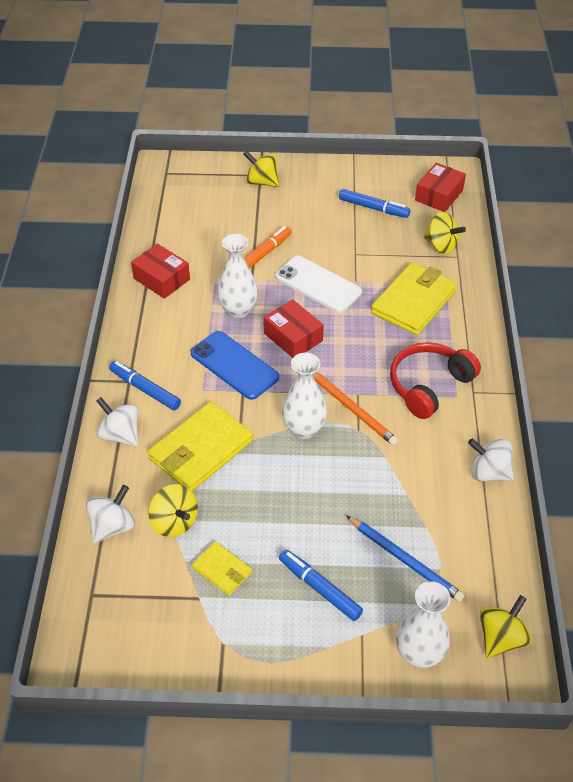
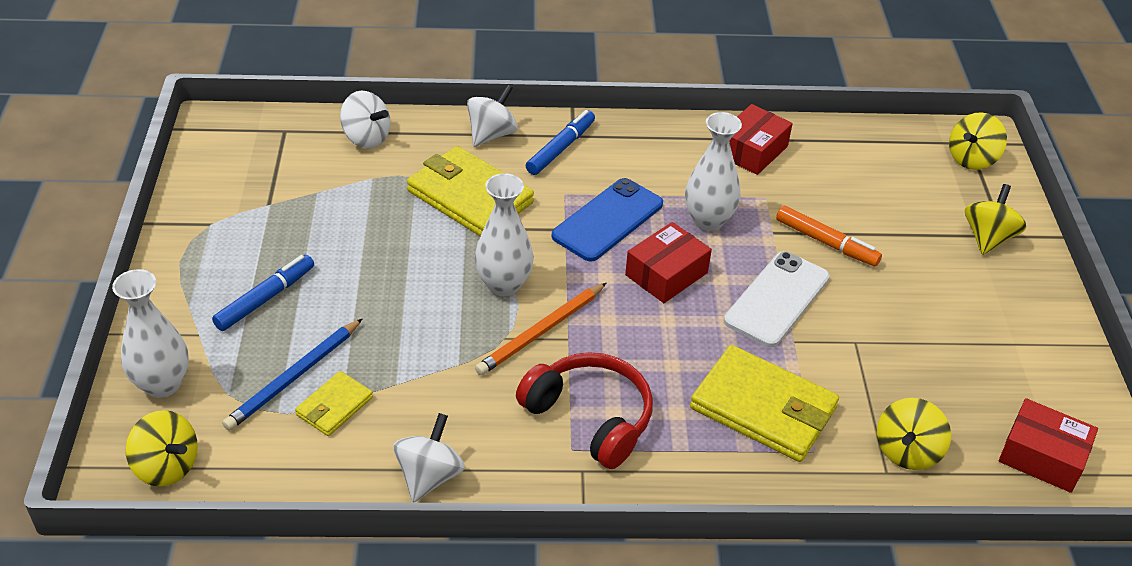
camera: 85 degrees right, 5 degrees down
(174, 522) = (368, 181): yellow spinning top -> yellow spinning top (971, 159)
(222, 570) = (301, 220): yellow wallet -> yellow wallet (334, 406)
(373, 208) = (973, 366): blue marker -> none

